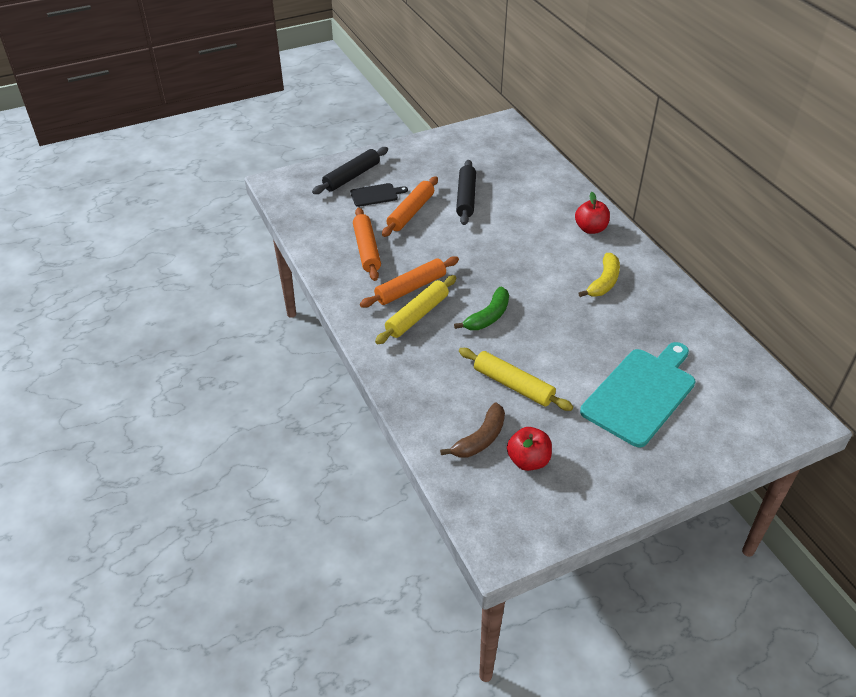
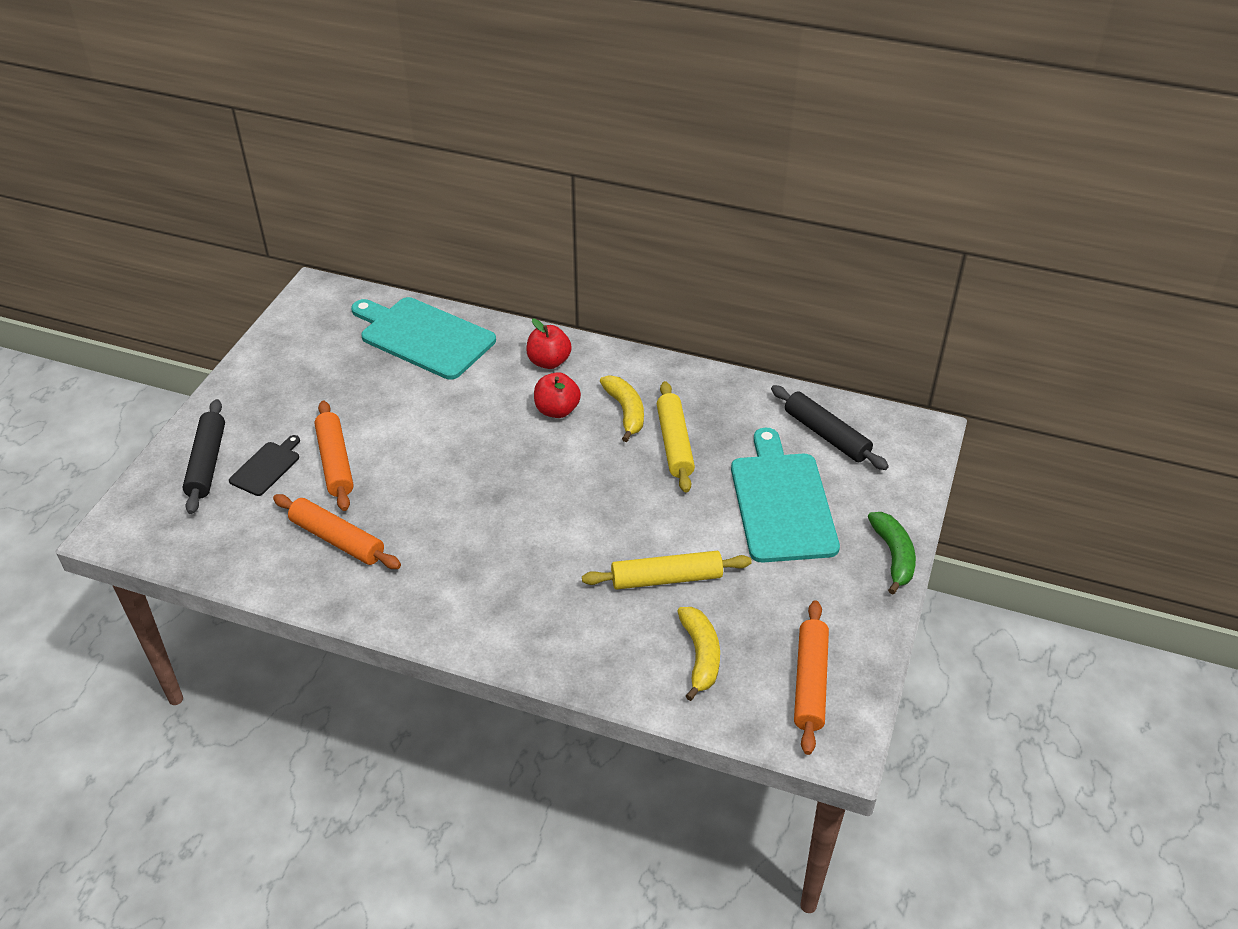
camera: 45 degrees left, 0 degrees up
(410, 288) = (442, 550): orange rolling pin -> orange rolling pin (809, 682)
(417, 315) = (486, 575): yellow rolling pin -> yellow rolling pin (674, 443)
(466, 198) = (378, 406): black rolling pin -> black rolling pin (826, 435)
(480, 439) = (700, 656): brown banana -> yellow banana
(488, 316) = (559, 524): green banana -> green banana (893, 556)
(528, 460) = (765, 642): red apple -> red apple (557, 410)
(534, 176) = (423, 337): none -> turquoise cutting board

